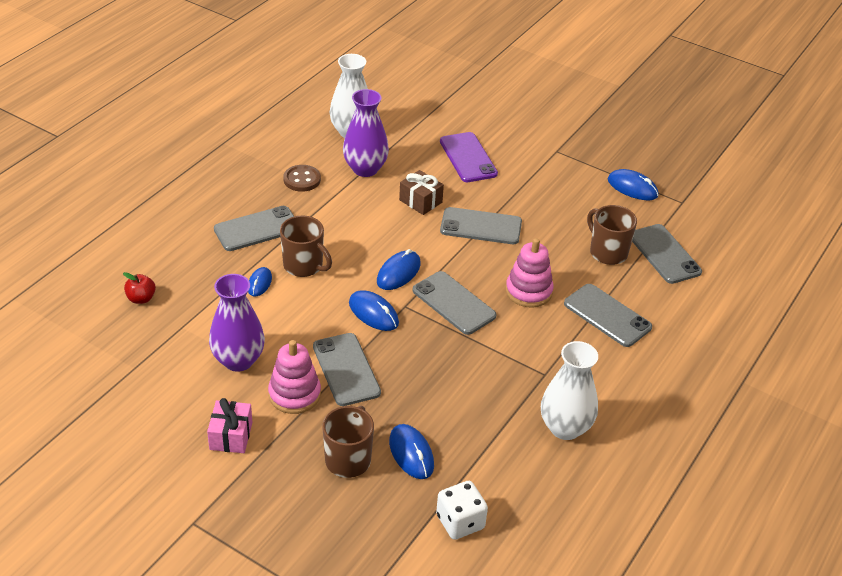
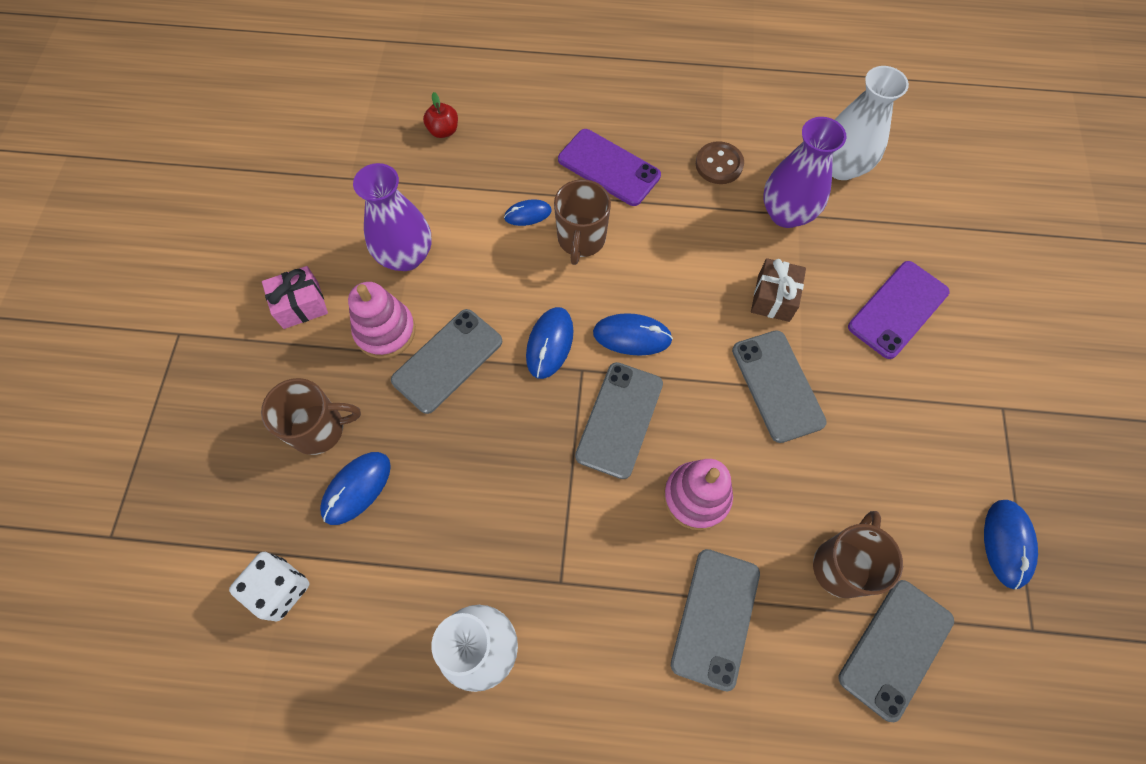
camera: 65 degrees right, 25 degrees up
(257, 229) = (609, 167): grey phone -> purple phone

